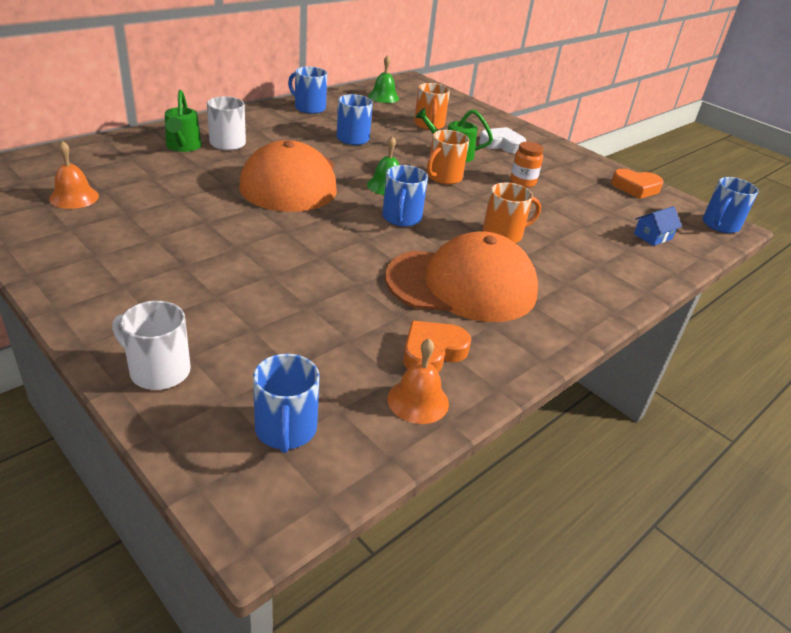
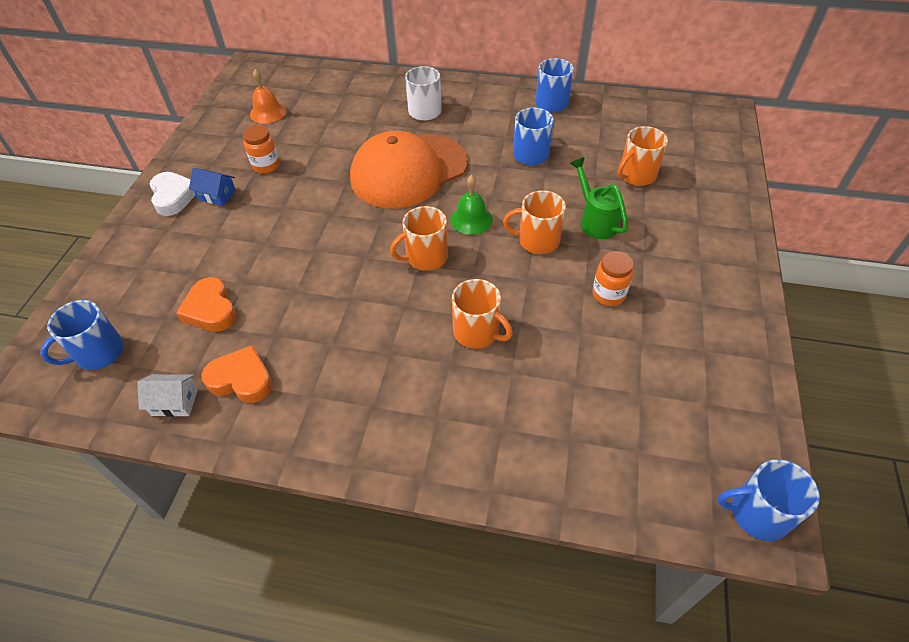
camera: 60 degrees right, 15 degrees up
(158, 230) = (266, 166): none -> orange jar
(158, 371) = (117, 265): white mug -> none
(182, 147) = (390, 100): green watering can -> none
(383, 97) = (650, 120): green bell -> none
(401, 218) = (425, 257): blue mug -> orange mug
(418, 401) = (175, 402): orange bell -> white house
(462, 285) = (356, 348): orange cap -> none
(502, 144) = (675, 239): white heart -> white heart (173, 197)
(635, 188) = (740, 389): orange heart -> orange heart (211, 309)
(652, 236) = (629, 452): blue house -> blue house (217, 195)

